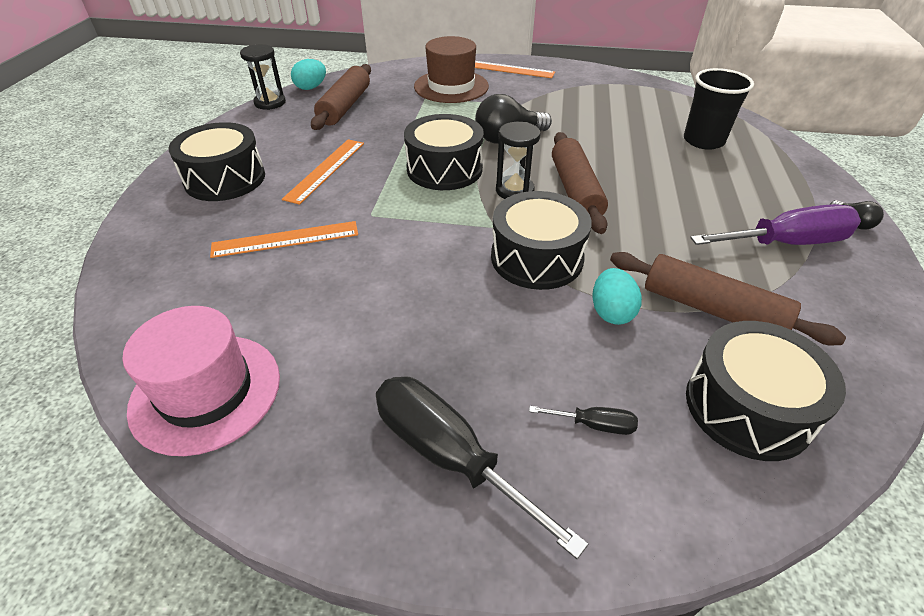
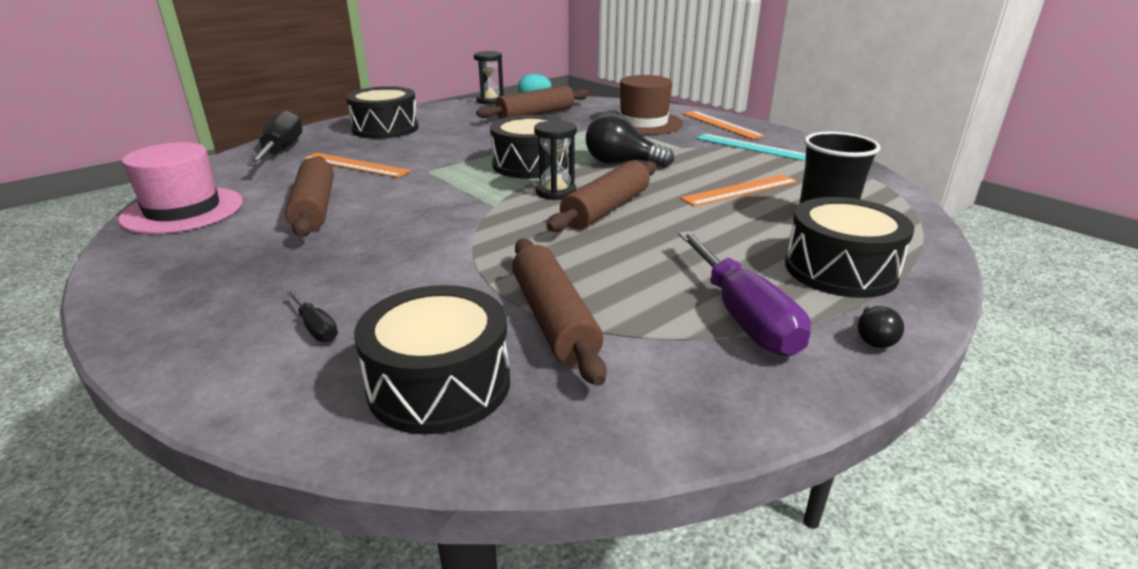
camera: 40 degrees right, 15 degrees down
(326, 170) = (450, 141): orange ruler -> orange ruler (740, 190)
(348, 310) = (314, 208): none -> brown rolling pin
(448, 455) = (214, 293): black screwdriver -> black screwdriver (281, 150)
(536, 258) = (484, 232): black drum -> black drum (840, 270)
(563, 87) = (751, 147): none -> turquoise ruler
(611, 312) = (467, 282): turquoise egg -> none
(786, 243) = (743, 317): purple screwdriver -> purple screwdriver turned 45 degrees clockwise

